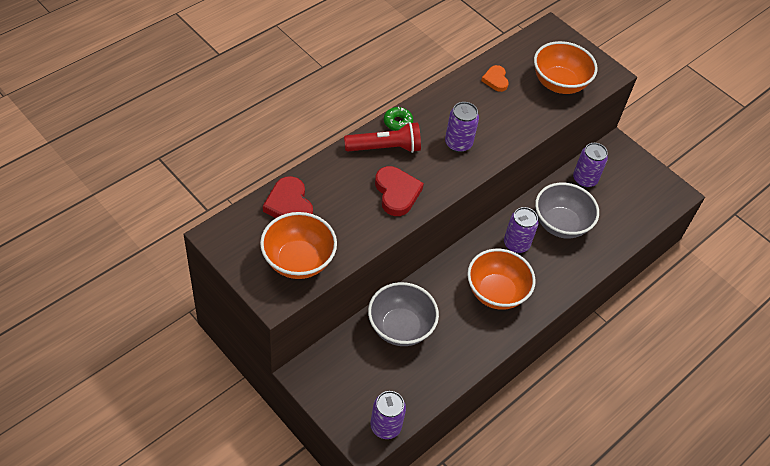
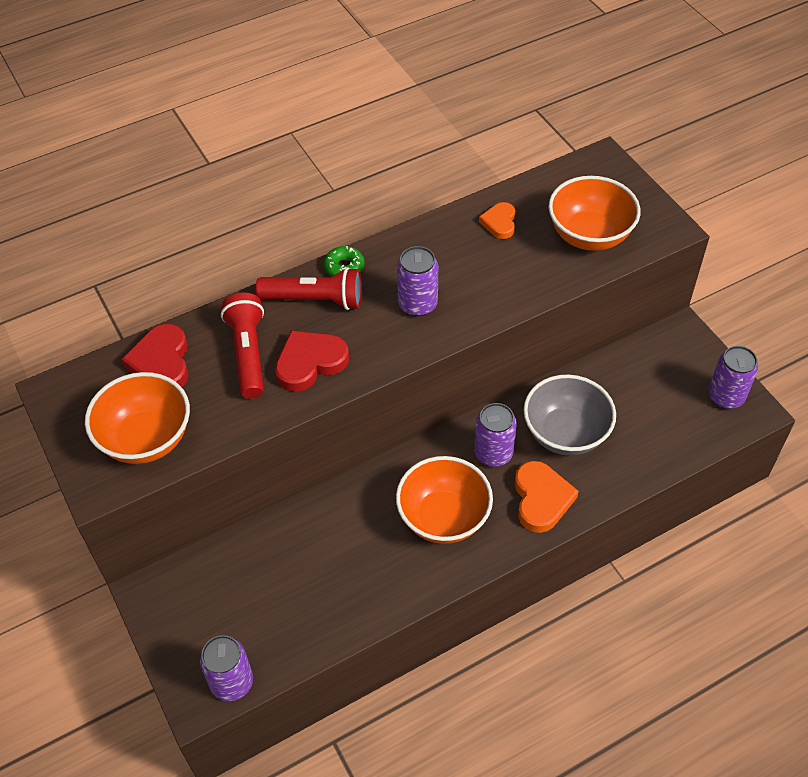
camera: 20 degrees right, 0 degrees up
(350, 191) = (248, 353): none -> red flashlight
(396, 193) = (310, 363): red heart -> red heart turned 120 degrees counterclockwise
(400, 327) = (296, 547): grey bowl -> none
(557, 271) = (541, 499): none -> orange heart
(584, 179) = (619, 374): purple can -> purple can (726, 397)

